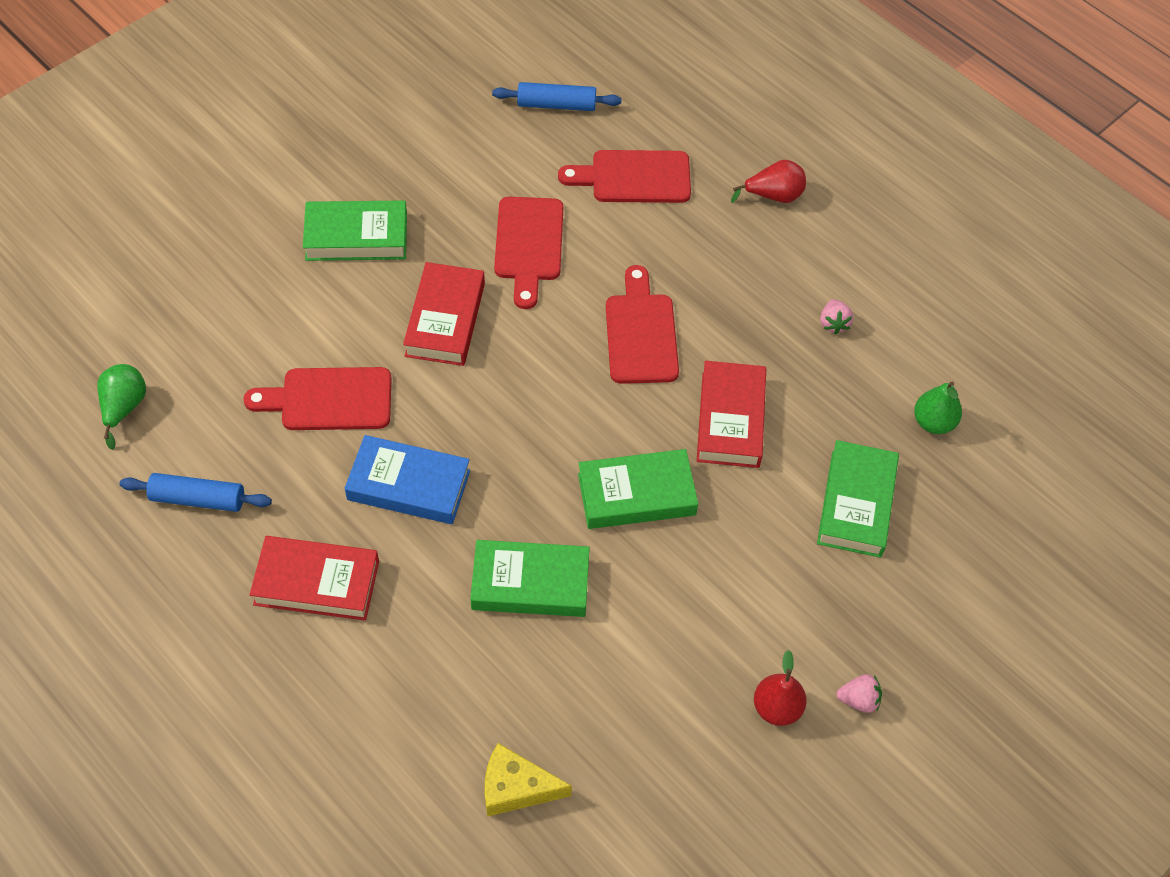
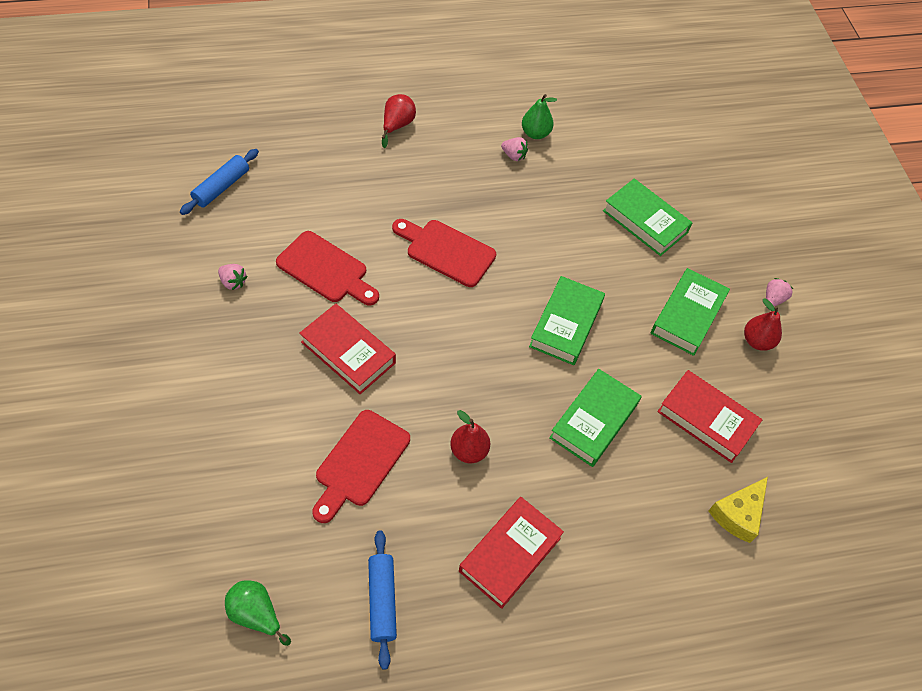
camera: 60 degrees left, 0 degrees up
(198, 498) = (382, 601): blue rolling pin -> blue rolling pin turned 45 degrees counterclockwise
(356, 237) = (229, 367): green book -> green book (687, 315)
(408, 485) = (469, 451): blue book -> red pear
(452, 182) = (233, 282): none -> pink strawberry
(634, 177) = (321, 183): red cutting board -> none
(730, 419) = (545, 245): red book -> red book (706, 419)
(933, 422) = (615, 154): green pear -> green pear (535, 133)

